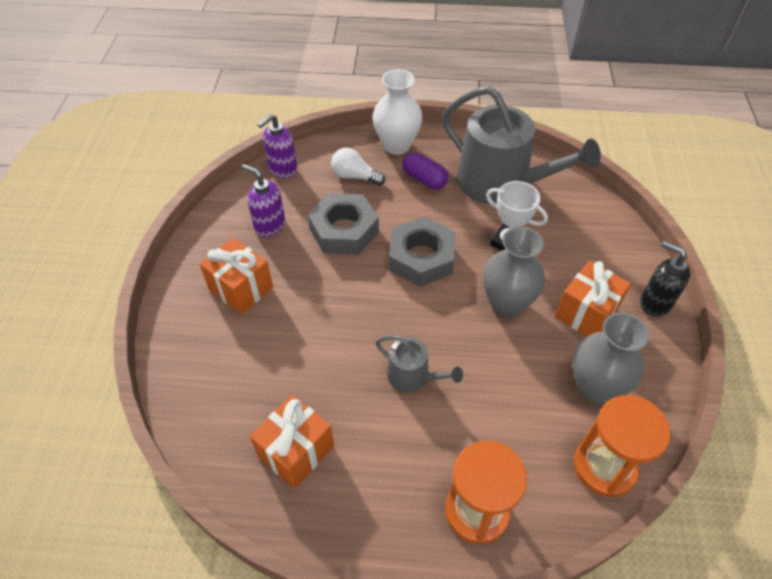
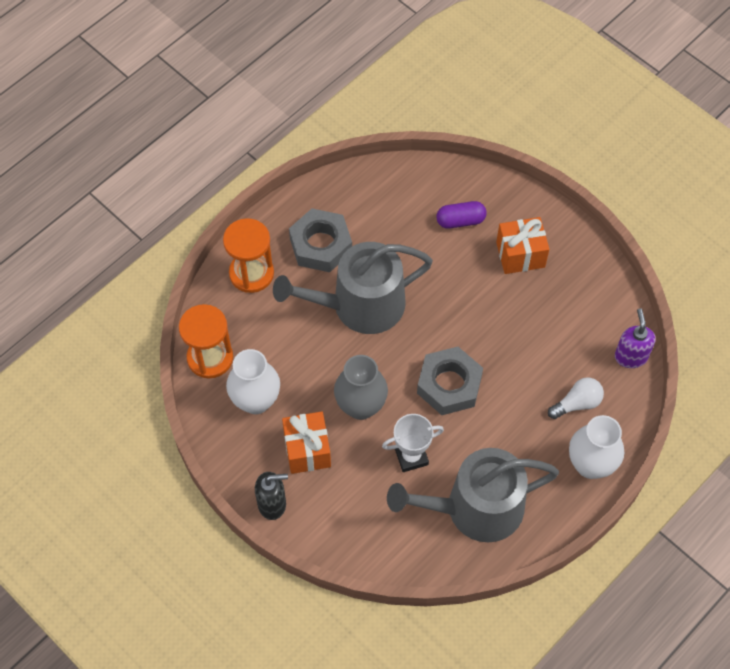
camera: 130 degrees right, 10 degrees up
(269, 225) = (570, 308): purple soap dispenser -> none
(296, 451) = (368, 212): orange gift -> none
(344, 230) = (521, 353): grey nut -> grey nut (320, 245)
(413, 376) = (359, 305): grey watering can -> grey watering can, size x2.12
(424, 179) = (529, 453): purple capsule -> purple capsule (460, 220)
(594, 387) = (256, 401): grey vase -> white vase

